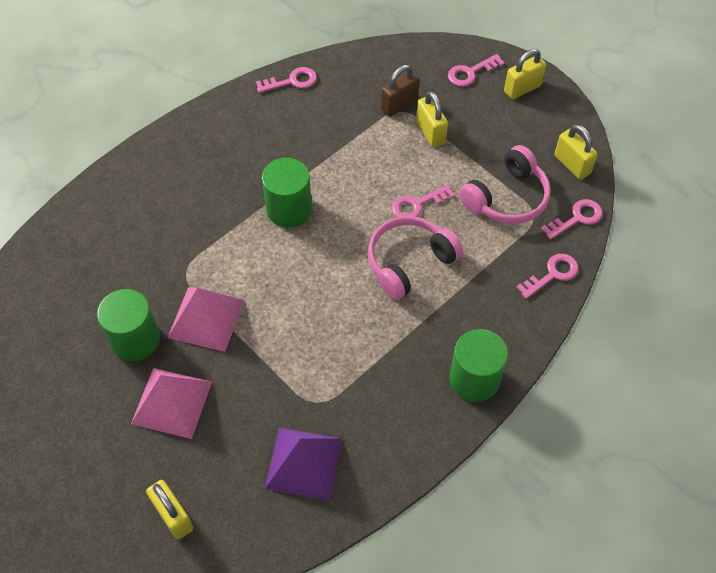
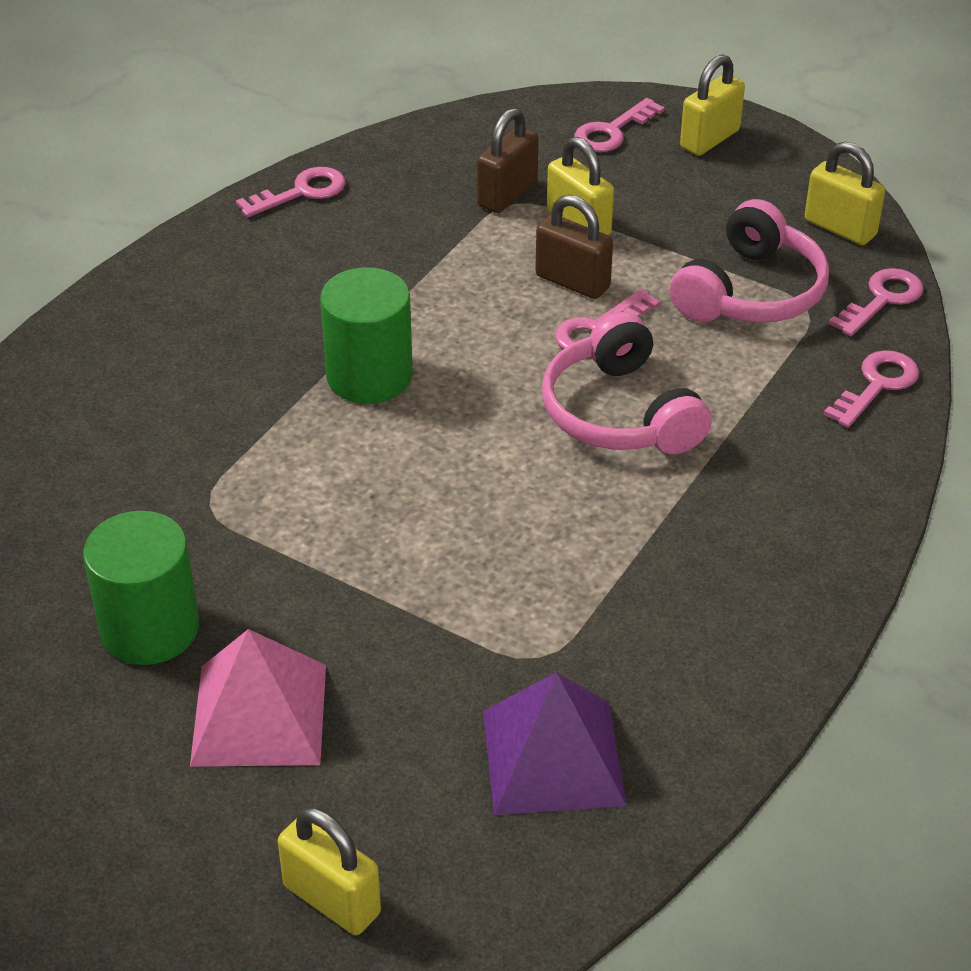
camera: 15 degrees left, 15 degrees down
(206, 319) = (276, 569): pink pyramid -> none
(409, 262) = (619, 413): pink headphones -> pink headphones turned 60 degrees counterclockwise
(414, 170) = (572, 282): none -> brown padlock
(474, 379) = (810, 563): green cylinder -> none

